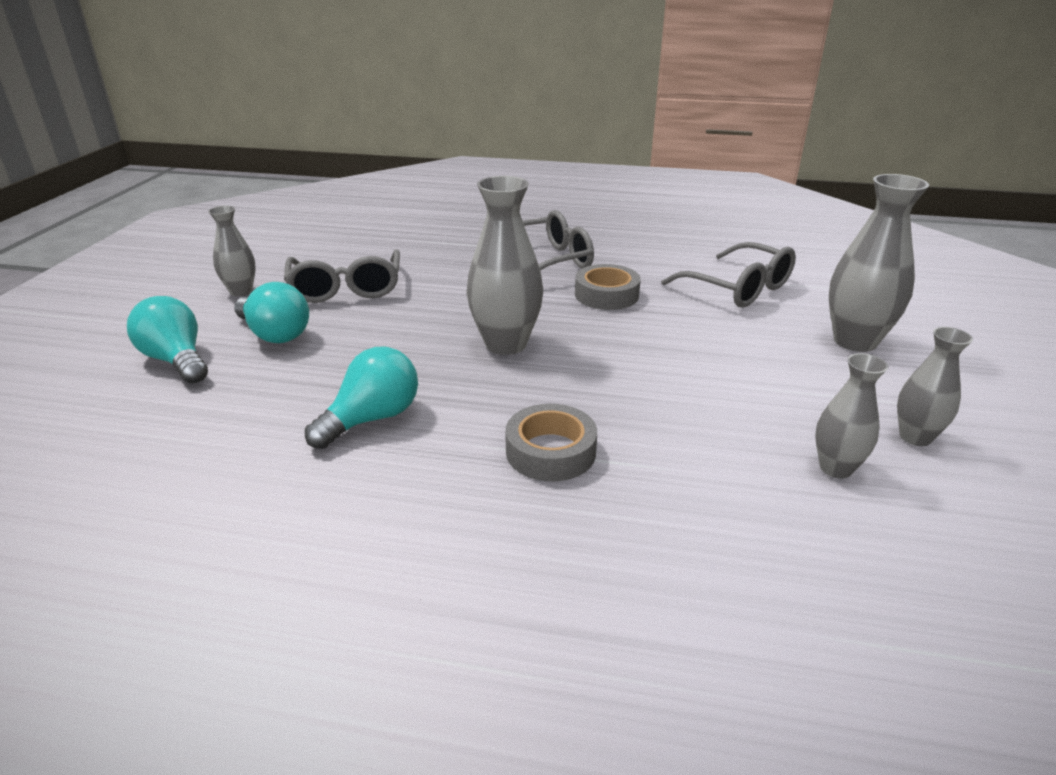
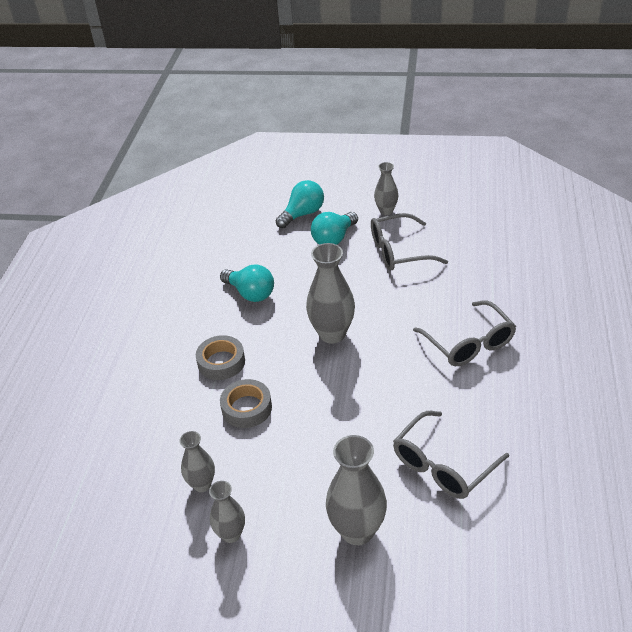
camera: 90 degrees right, 10 degrees up
(606, 295) = (414, 381): grey tape -> grey tape (246, 408)

